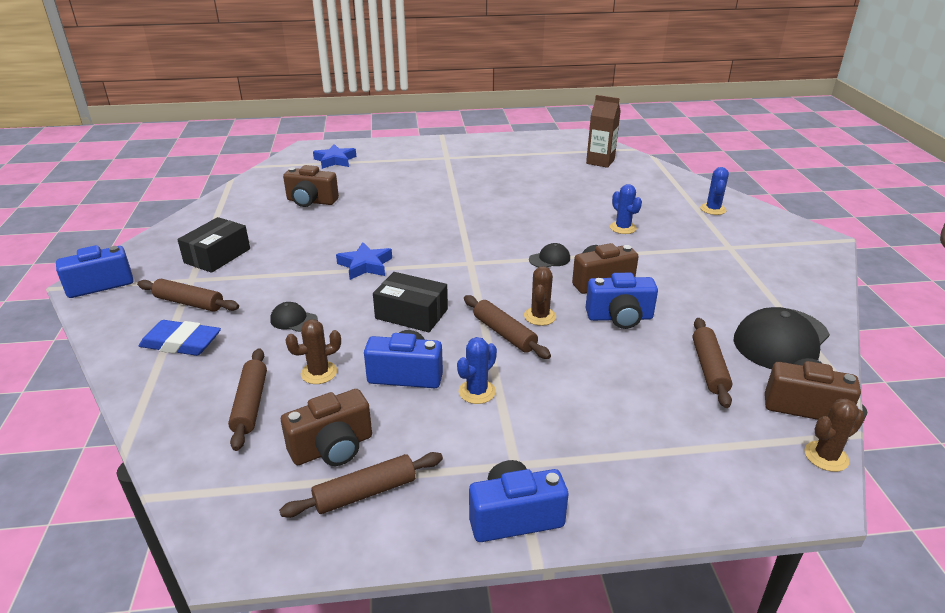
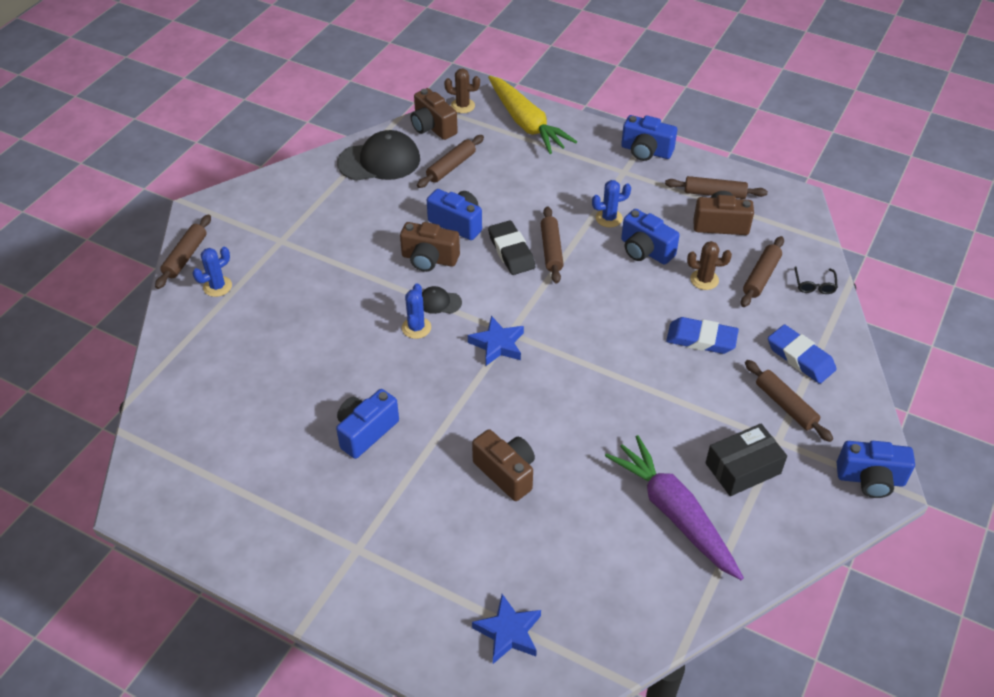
camera: 145 degrees left, 15 degrees up
(176, 423) = (814, 285): none -> black glasses
(262, 221) = (674, 513): none -> purple carrot
(293, 320) = (701, 339): black cap -> blue eraser
(311, 201) = (598, 528): brown camera -> brown camera (506, 473)
(365, 265) = (605, 377): blue star -> blue star (497, 345)
(411, 314) = (604, 300): black box -> none
(503, 189) = (366, 432): none -> blue camera
(540, 316) = (511, 251): brown cactus -> black eraser
(600, 161) = (196, 426): brown carton -> none
(623, 228) = (330, 306): blue cactus -> blue cactus (416, 328)
(718, 474) = (526, 123): none -> yellow carrot
(766, 214) = (185, 257): none -> brown rolling pin

